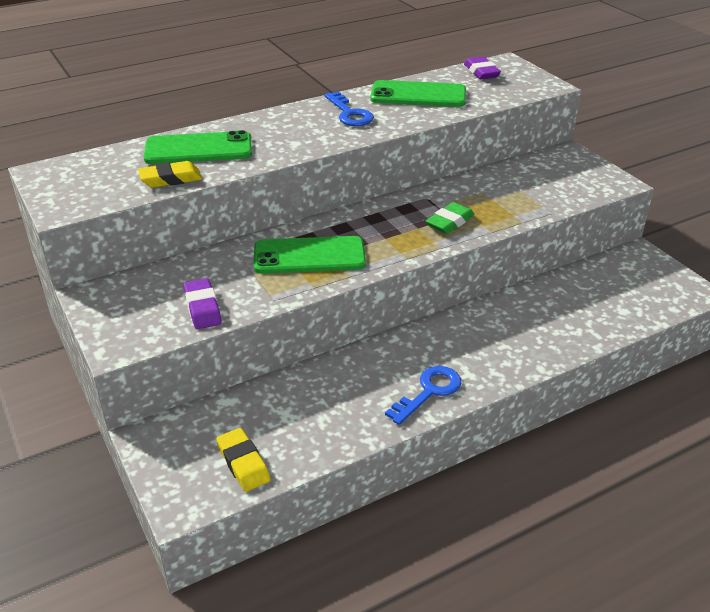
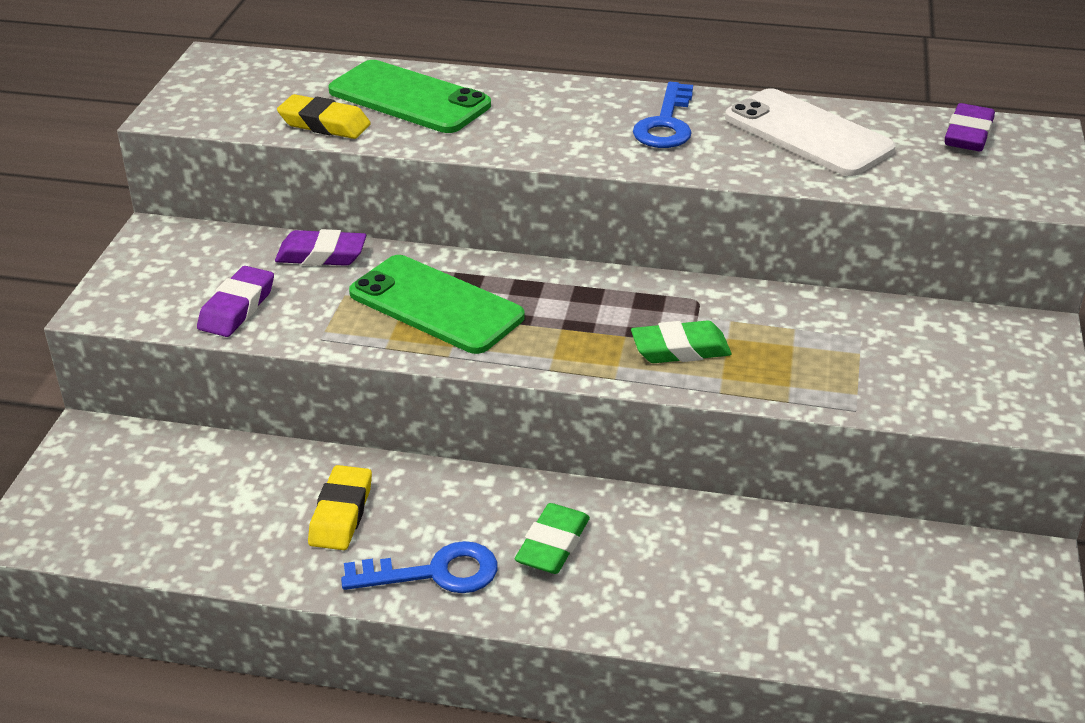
camera: 40 degrees right, 0 degrees up
(210, 260) = (321, 255): none -> purple eraser
(243, 463) = (133, 525): yellow eraser -> yellow eraser (341, 514)
(418, 95) = (808, 134): green phone -> white phone
(462, 349) = (552, 545): none -> green eraser

